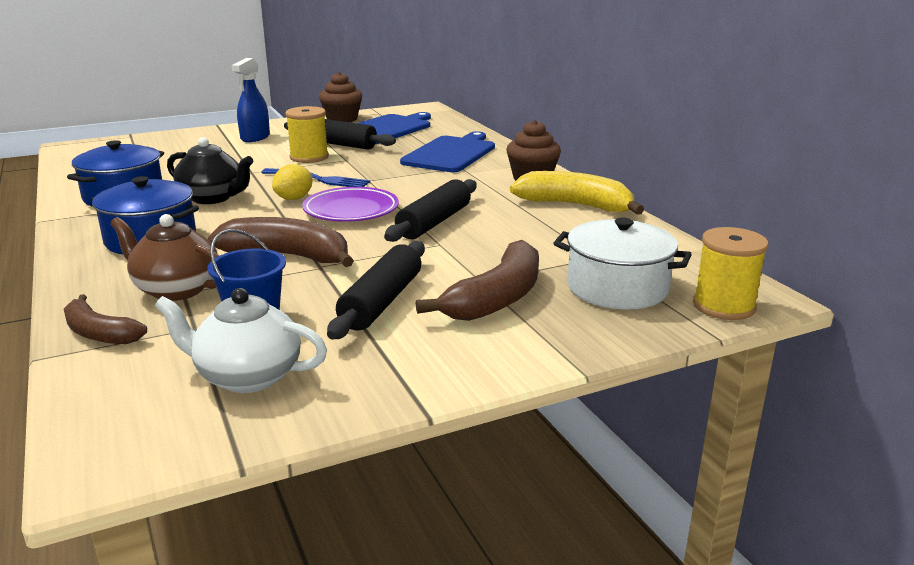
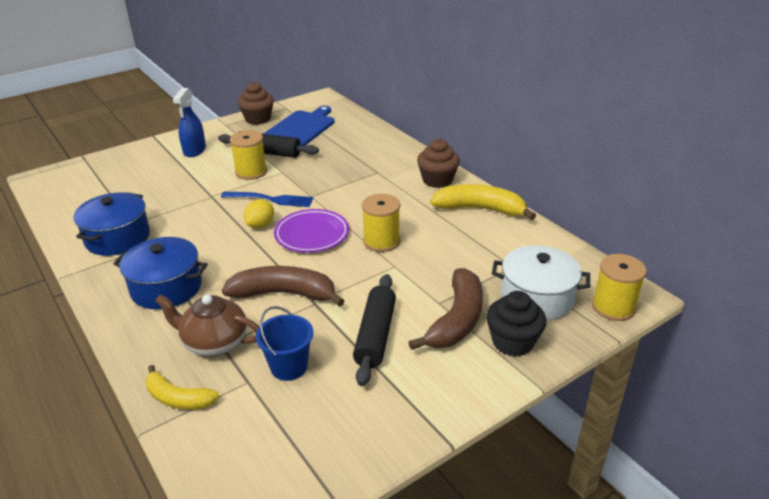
camera: 10 degrees left, 10 degrees up
(99, 333) = (178, 398): brown banana -> yellow banana
(213, 198) = (194, 232): black teapot -> none
(247, 376) = (309, 426): white teapot -> none
(434, 222) = (381, 241): black rolling pin -> yellow spool
(451, 153) = (364, 156): blue cutting board -> none
(565, 325) = (512, 342): none -> black cupcake

